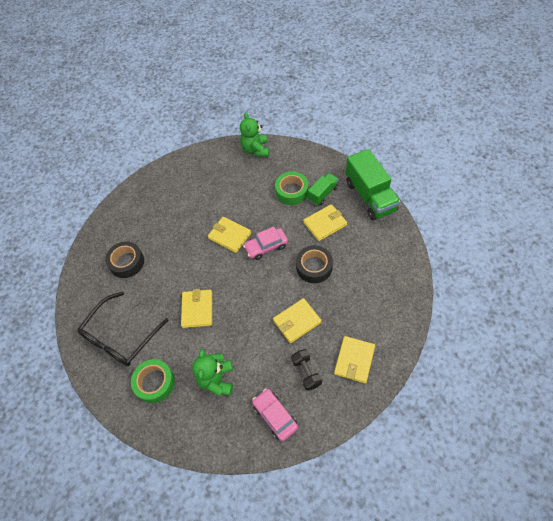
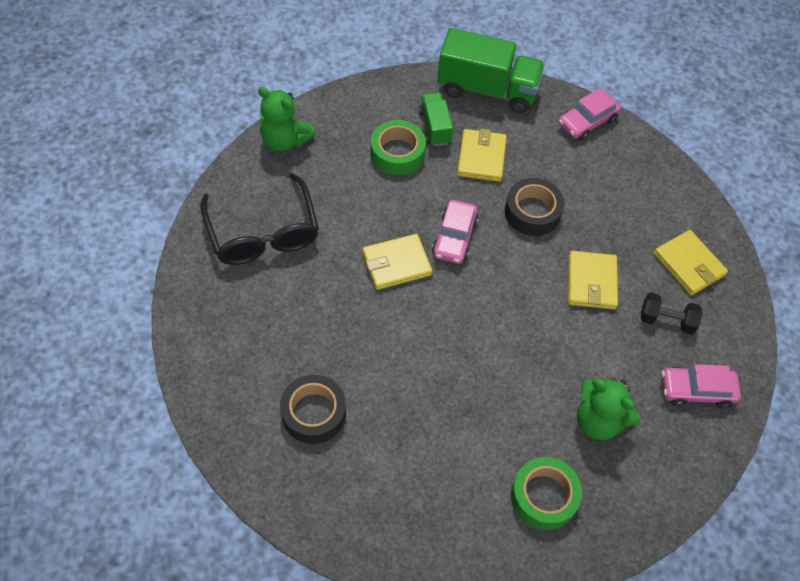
camera: 60 degrees left, 0 degrees up
(120, 337) = (434, 497): black glasses -> black glasses (263, 233)
(197, 309) = (477, 376): yellow wallet -> none
(399, 250) = (587, 122): none -> pink car

